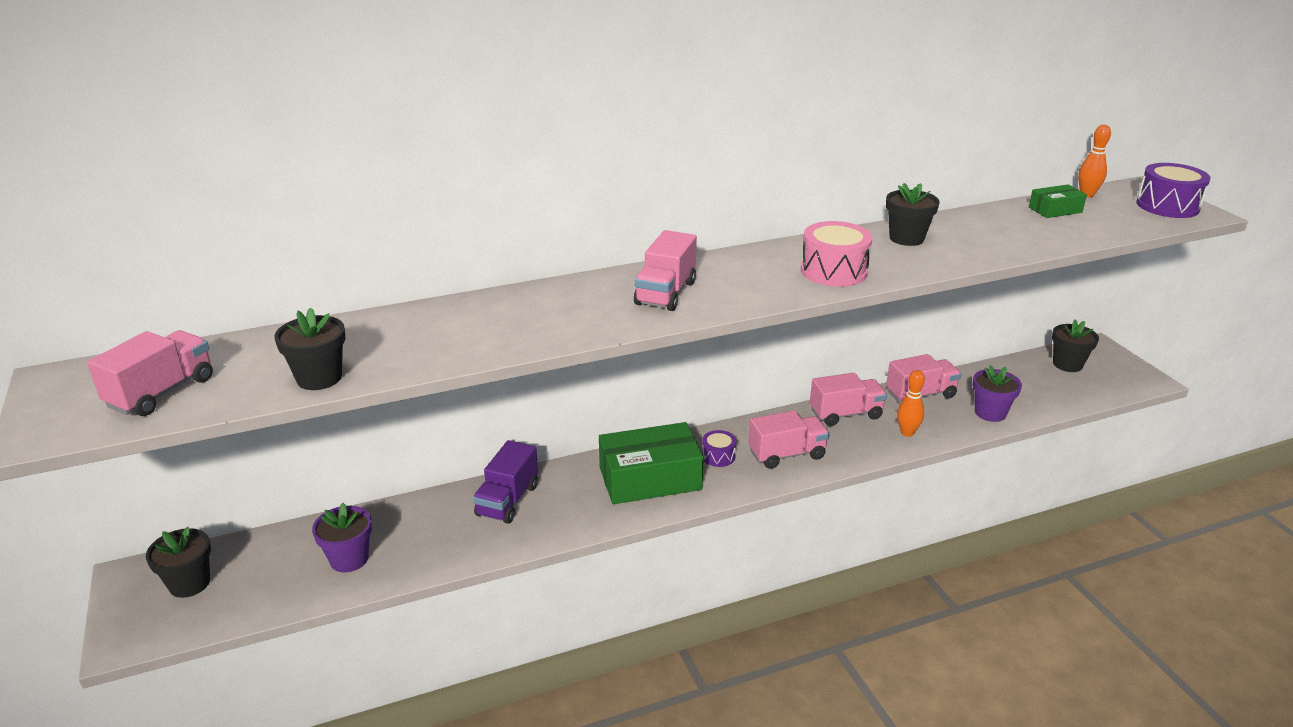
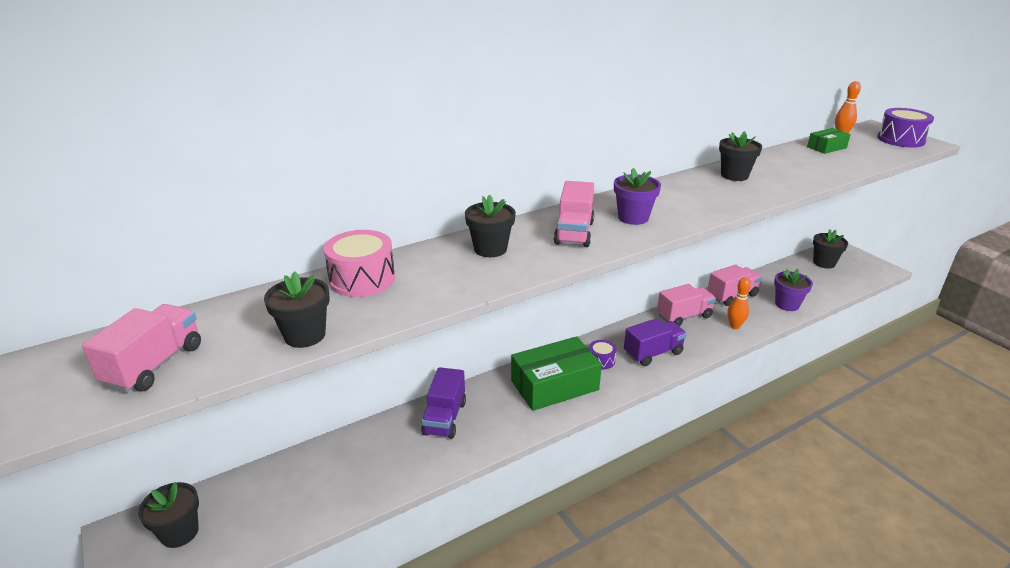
camera: 10 degrees left, 0 degrees up
(349, 559) = (322, 489): purple flower pot -> purple flower pot (633, 217)
(559, 304) = (490, 249): none -> black flower pot
(787, 454) = (653, 353): pink truck -> purple truck
(833, 271) = (695, 204): pink drum -> pink drum (362, 279)

